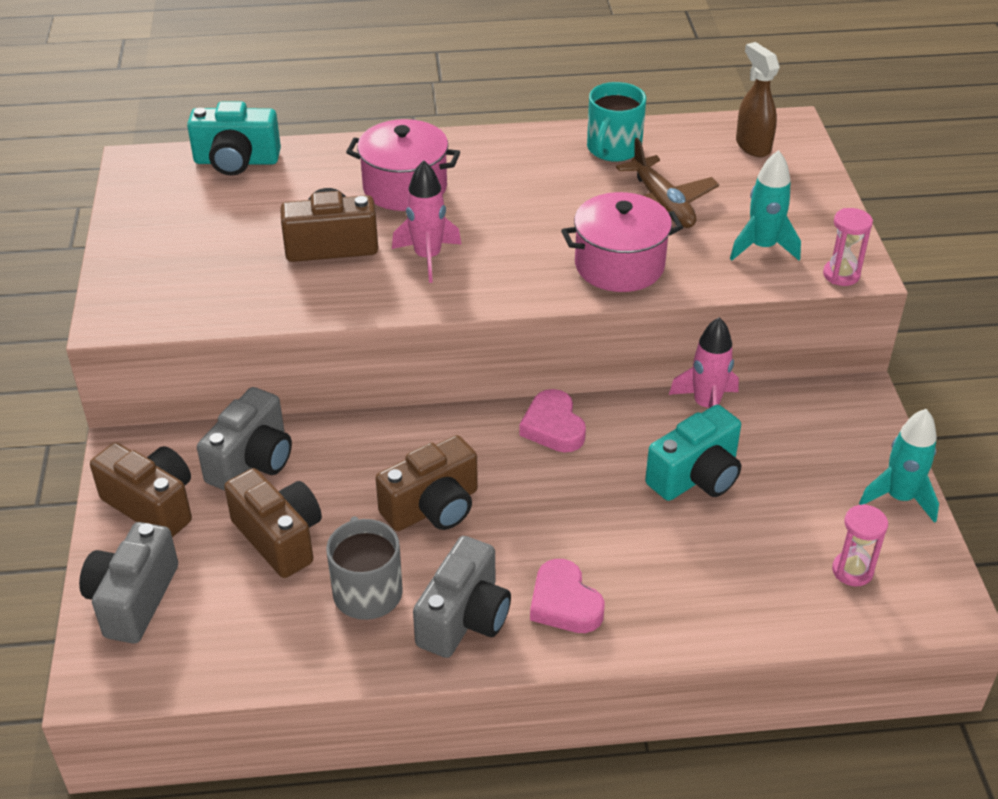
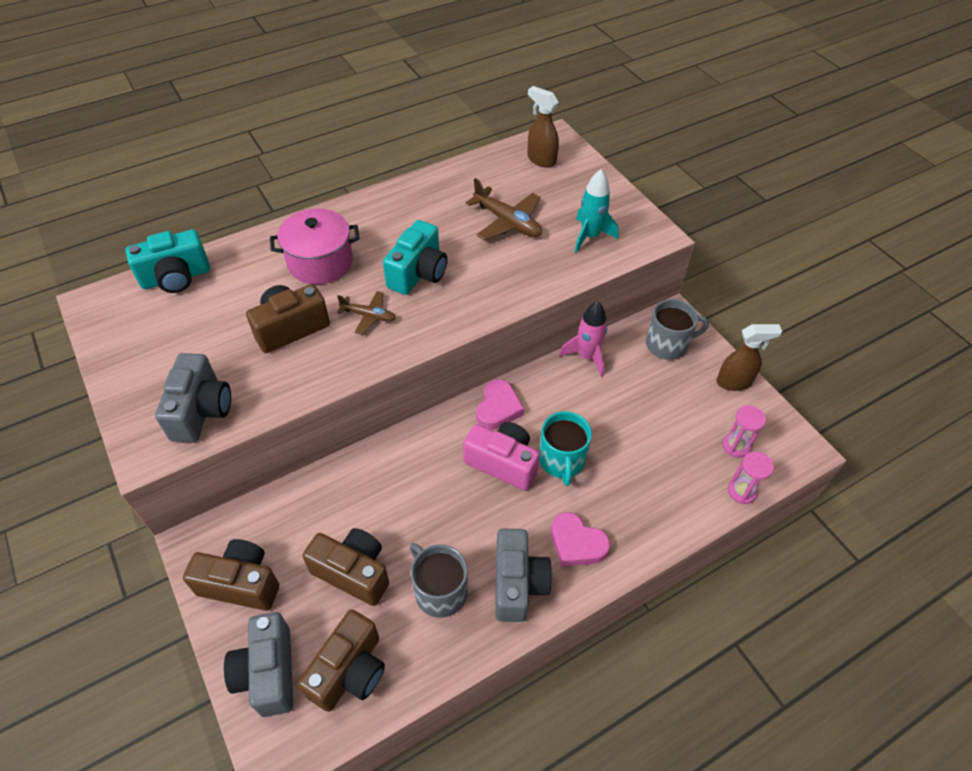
camera: 25 degrees left, 10 degrees up
(252, 461) = (299, 516): grey camera -> grey camera (201, 410)
(427, 257) = (369, 316): pink rocket -> brown plane
(433, 507) = (450, 503): brown camera -> brown camera (349, 671)
(523, 487) = (503, 463): none -> pink camera
(553, 427) = (498, 408): pink heart -> pink heart turned 120 degrees counterclockwise
(613, 148) = (451, 187): turquoise mug -> turquoise mug (562, 460)
(619, 265) = (506, 279): pink pot -> none
(696, 476) = (608, 412): turquoise camera -> turquoise camera (418, 273)
(829, 425) = (667, 344): none -> grey mug
(841, 275) = (649, 242): pink hourglass -> pink hourglass (741, 491)
(899, 498) = (734, 382): turquoise rocket -> brown spray bottle

